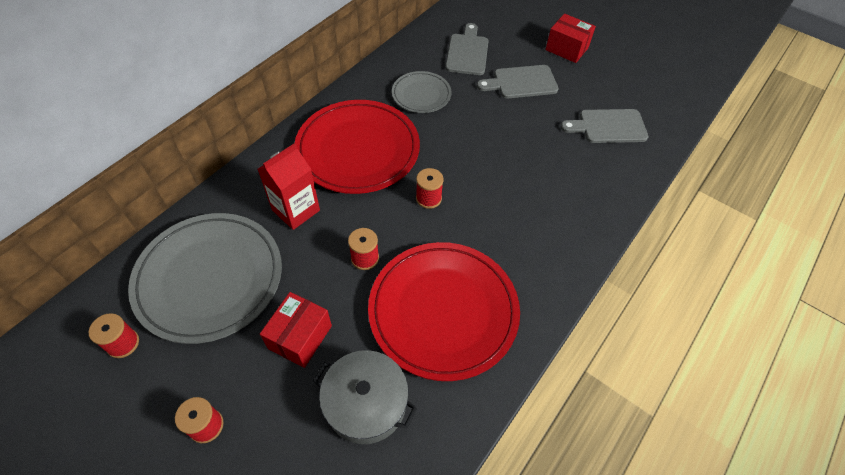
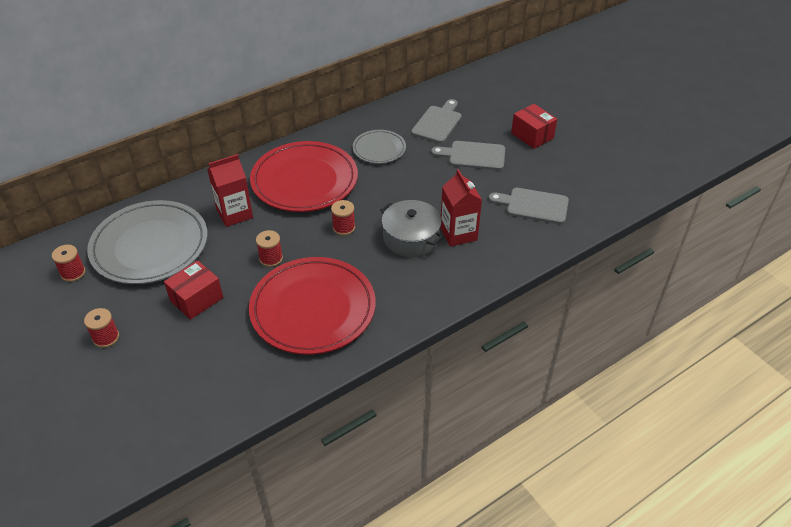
camera: 20 degrees right, 10 degrees down
(366, 403) = (223, 353): grey pot -> grey pot (411, 238)
(552, 176) = (458, 234): none -> red carton

